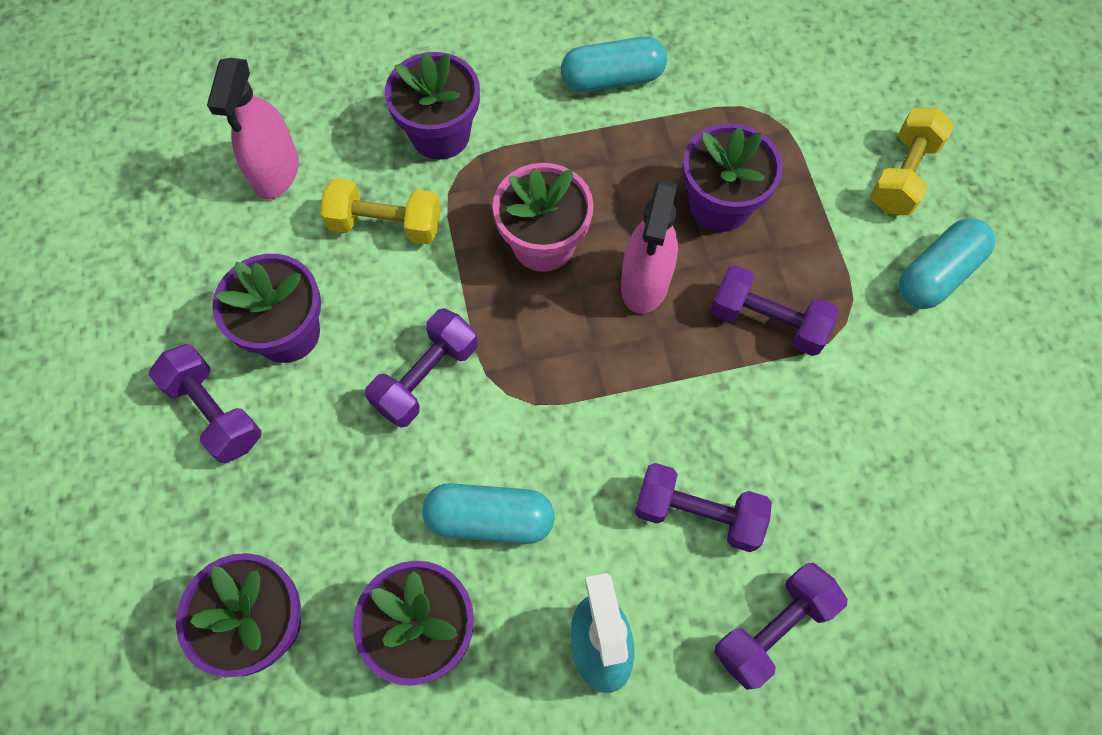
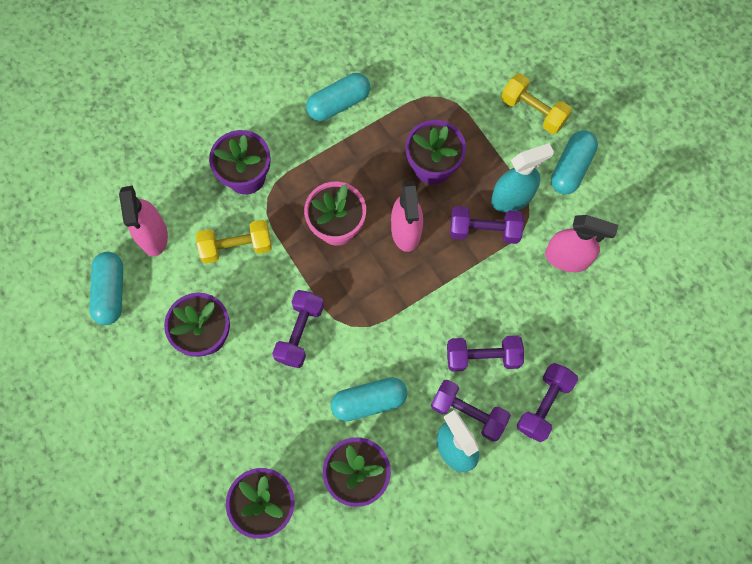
camera: 20 degrees left, 5 degrees up
(182, 228) = (111, 292): none -> turquoise capsule
(215, 412) = (184, 397): purple dumbbell -> purple dumbbell (468, 413)
(827, 288) = (512, 198): none -> turquoise spray bottle
(888, 406) = (567, 258): none -> pink spray bottle
(902, 175) = (533, 111): yellow dumbbell -> yellow dumbbell turned 60 degrees counterclockwise

